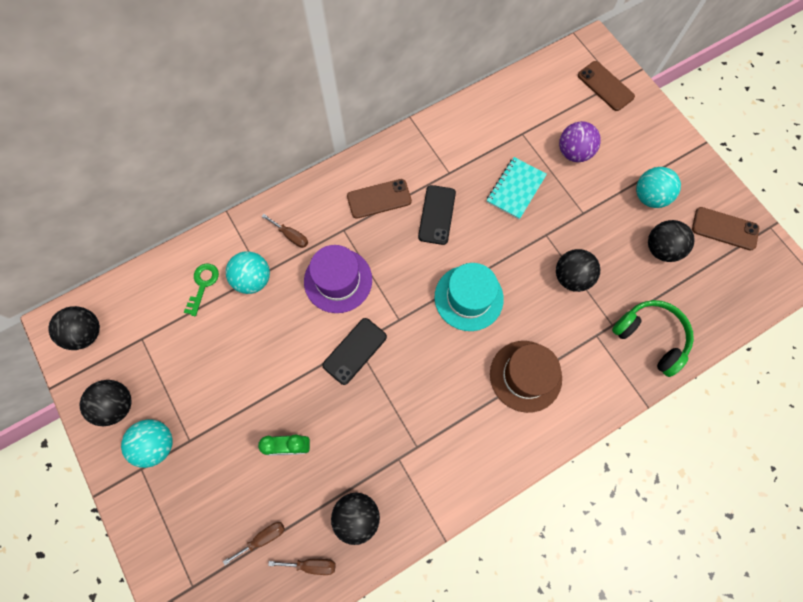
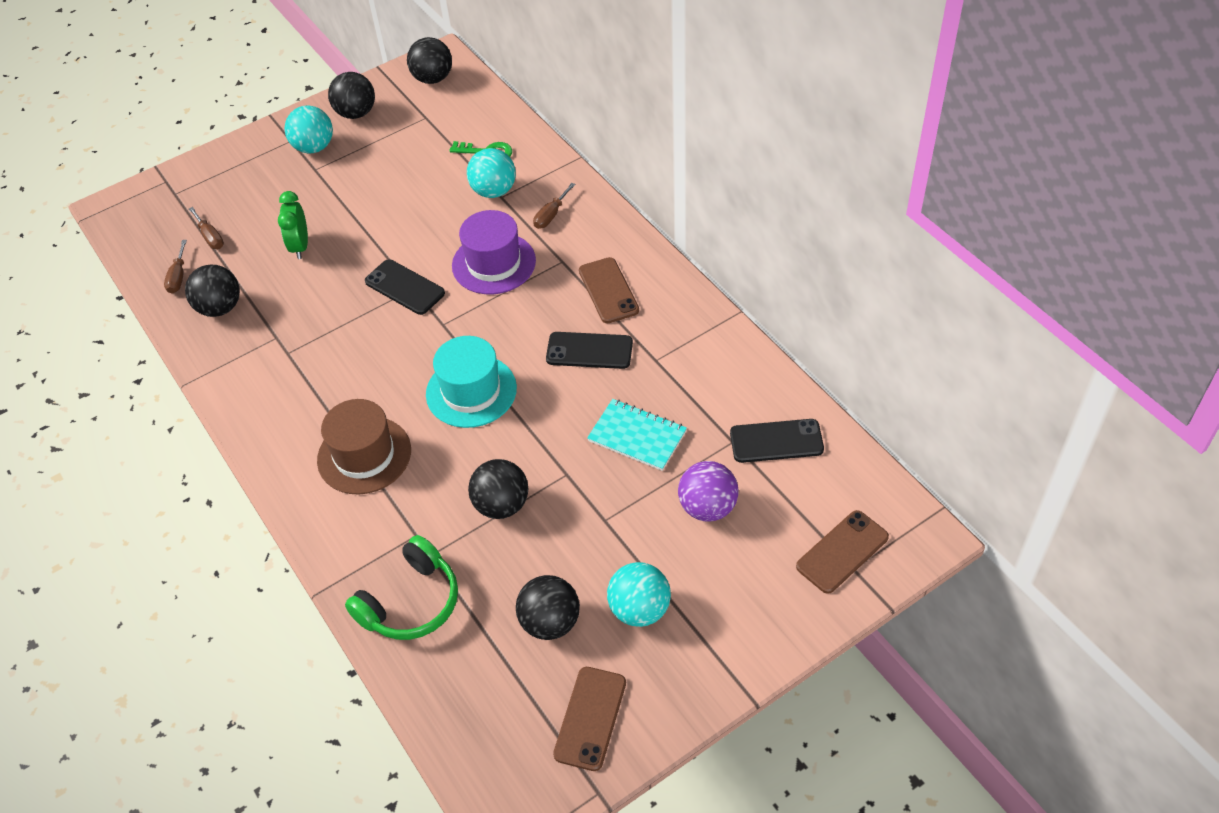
camera: 90 degrees right, 20 degrees down
(523, 109) = (776, 441): none -> black phone

